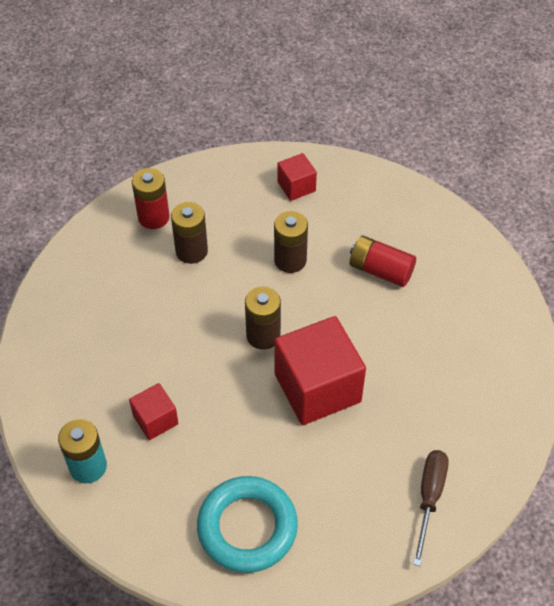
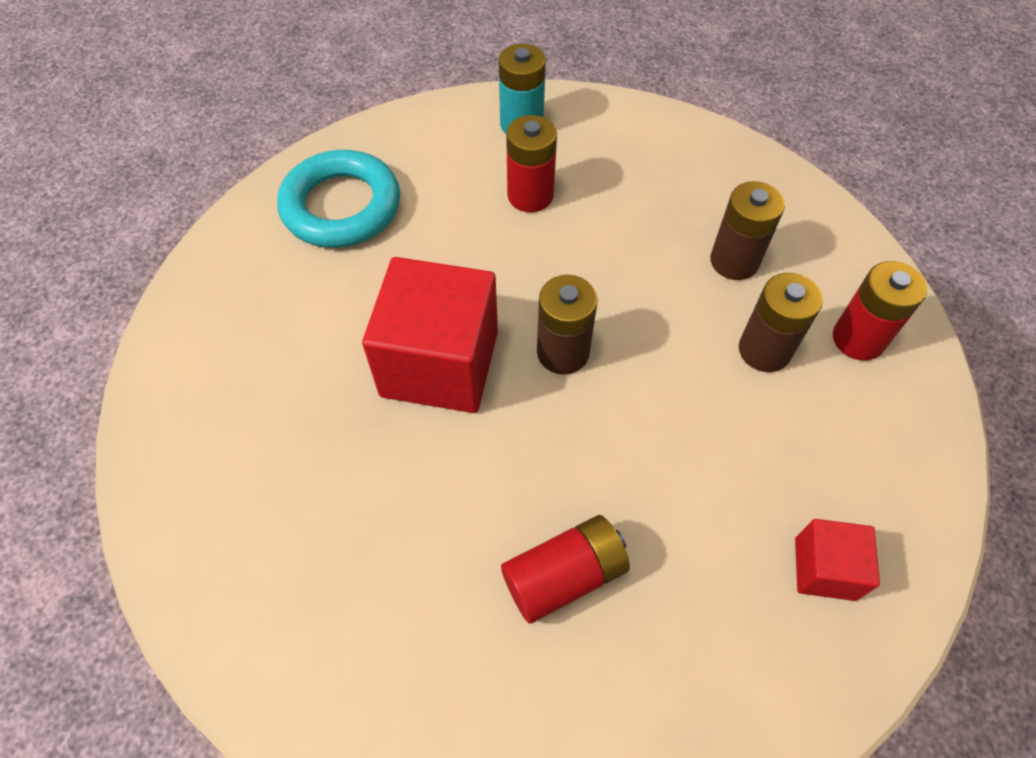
camera: 125 degrees right, 5 degrees up
(155, 420) = (530, 195): red cube -> red battery
(290, 260) = (669, 461): brown battery -> brown battery (734, 261)
(429, 498) = (203, 383): brown screwdriver -> none

